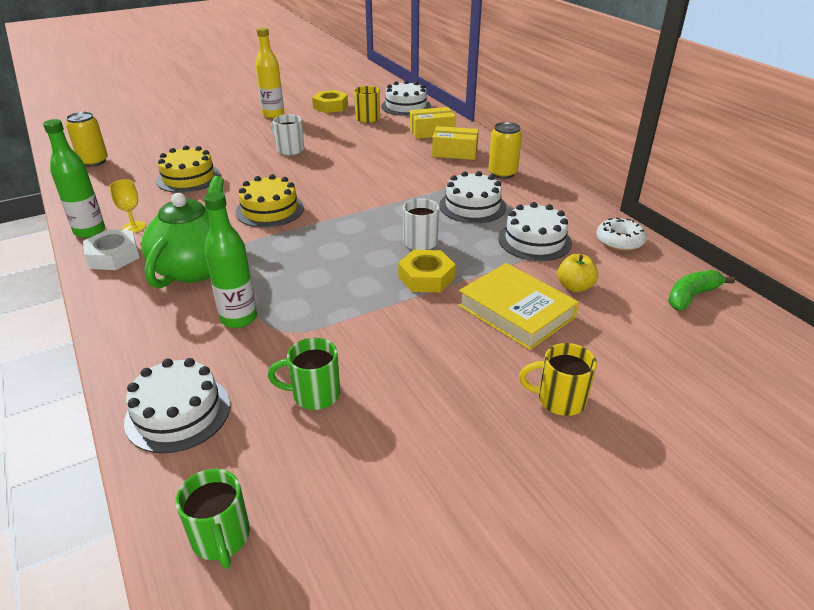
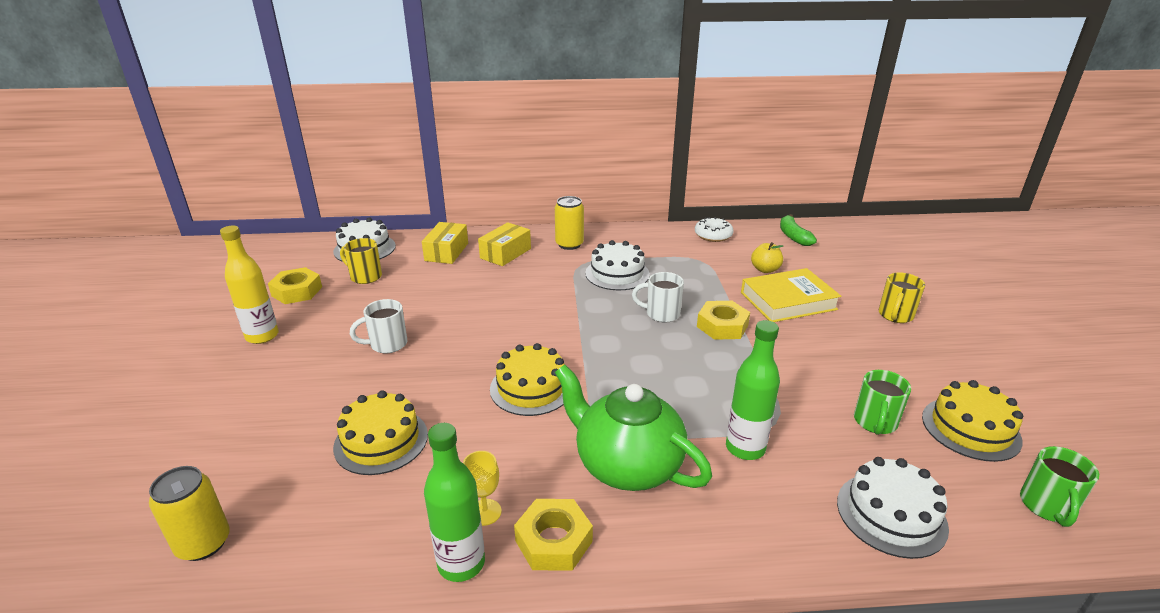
camera: 65 degrees left, 5 degrees down
(113, 256) = (553, 541): white nut -> yellow nut
(221, 538) = (1047, 507): green mug -> green mug turned 105 degrees clockwise
(341, 473) = (970, 428): none -> yellow cake
(534, 241) = (692, 265): white cake -> none

